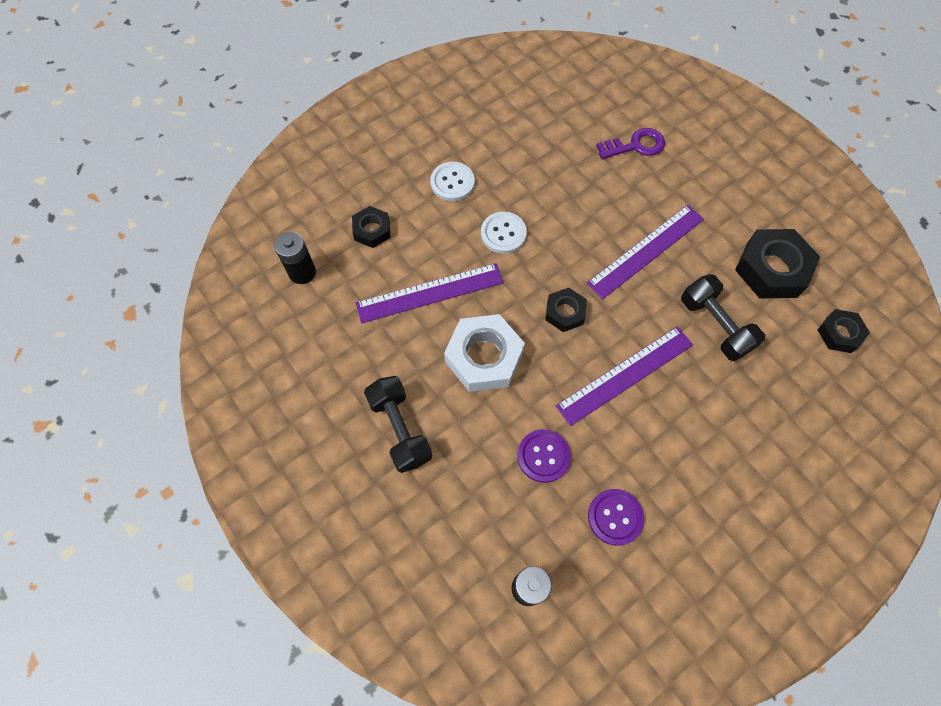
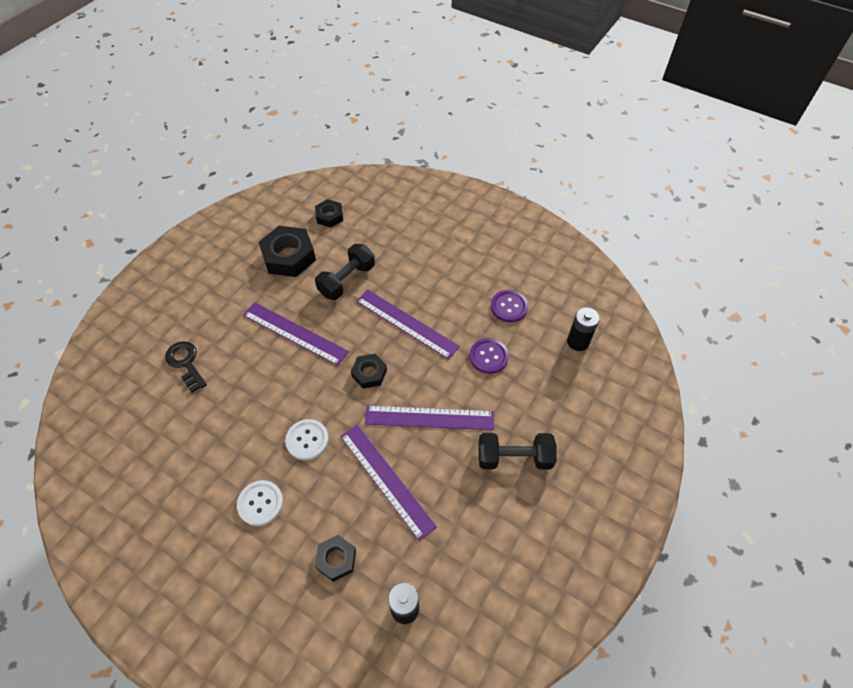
camera: 110 degrees left, 10 degrees down
(400, 429) = (514, 458): black dumbbell -> black dumbbell turned 45 degrees clockwise
(484, 357) = (429, 418): white nut -> purple ruler
(636, 145) = (185, 363): purple key -> black key

